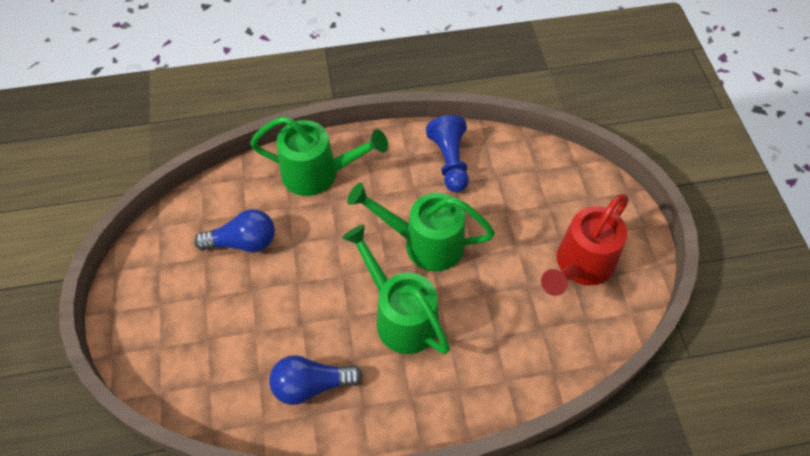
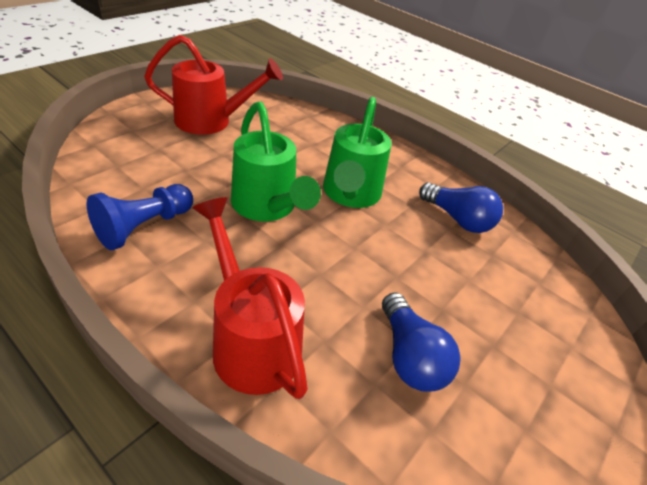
camera: 135 degrees left, 15 degrees down
(243, 242) = (409, 356): blue light bulb -> blue light bulb turned 150 degrees counterclockwise
(318, 174) = (251, 340): green watering can -> red watering can

